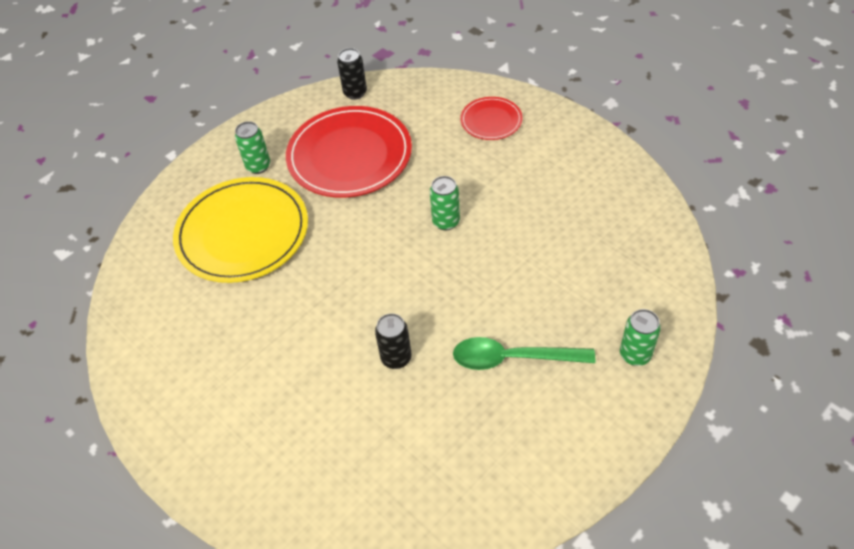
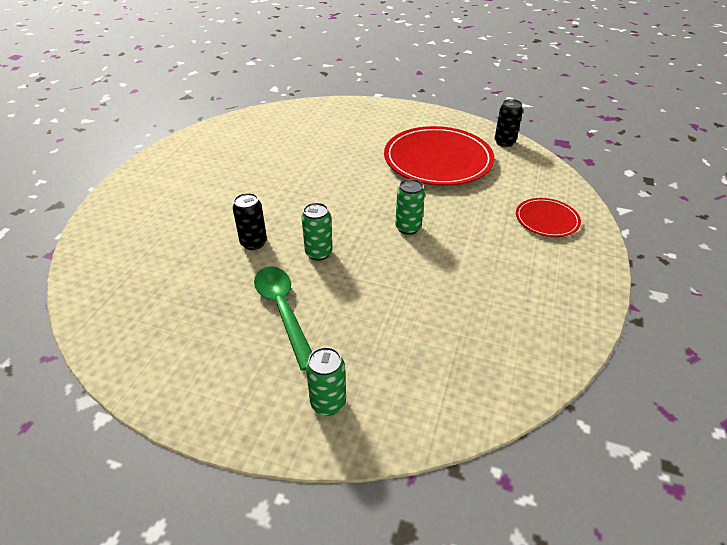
camera: 60 degrees right, 10 degrees down
(242, 233) = (330, 140): yellow plate -> none
(258, 166) = (394, 127): green can -> green can (319, 253)

